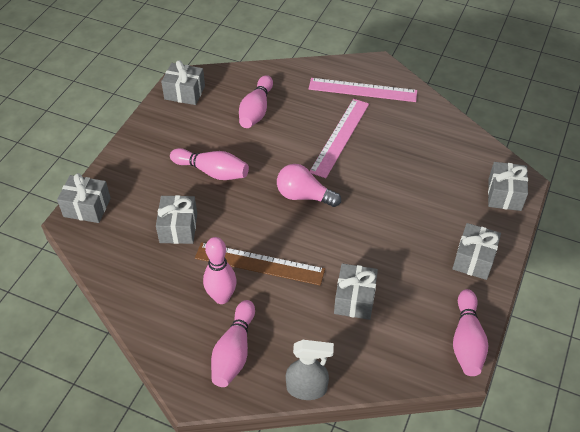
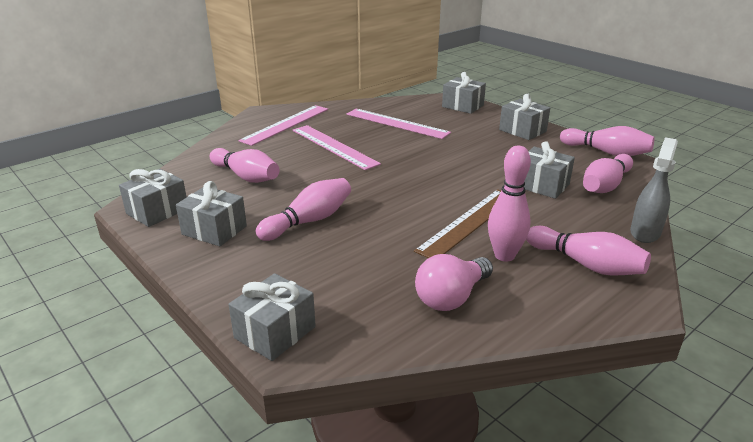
camera: 65 degrees left, 20 degrees down
(178, 228) = (378, 262): grey gift -> grey gift (214, 230)
(304, 196) = (394, 179): pink light bulb -> pink light bulb (451, 297)
(384, 348) = (605, 185): none -> pink bowling pin
(419, 159) = (396, 123): none -> pink ruler

